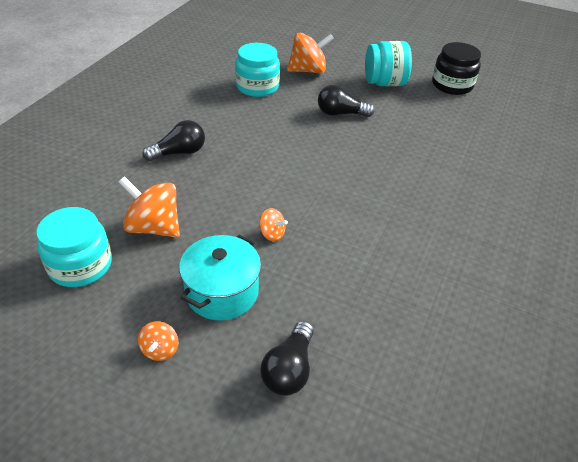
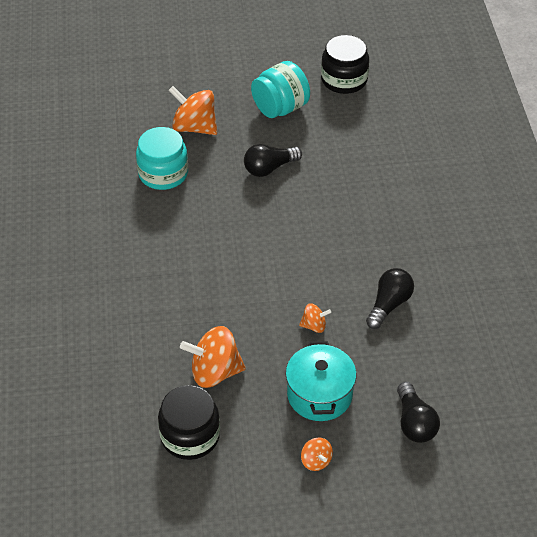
camera: 30 degrees left, 5 degrees up
(80, 265) = (190, 436): turquoise jar -> black jar
(179, 152) = (163, 289): black light bulb -> black light bulb (389, 304)
(308, 70) = (194, 127): orange spinning top -> orange spinning top turned 105 degrees counterclockwise

